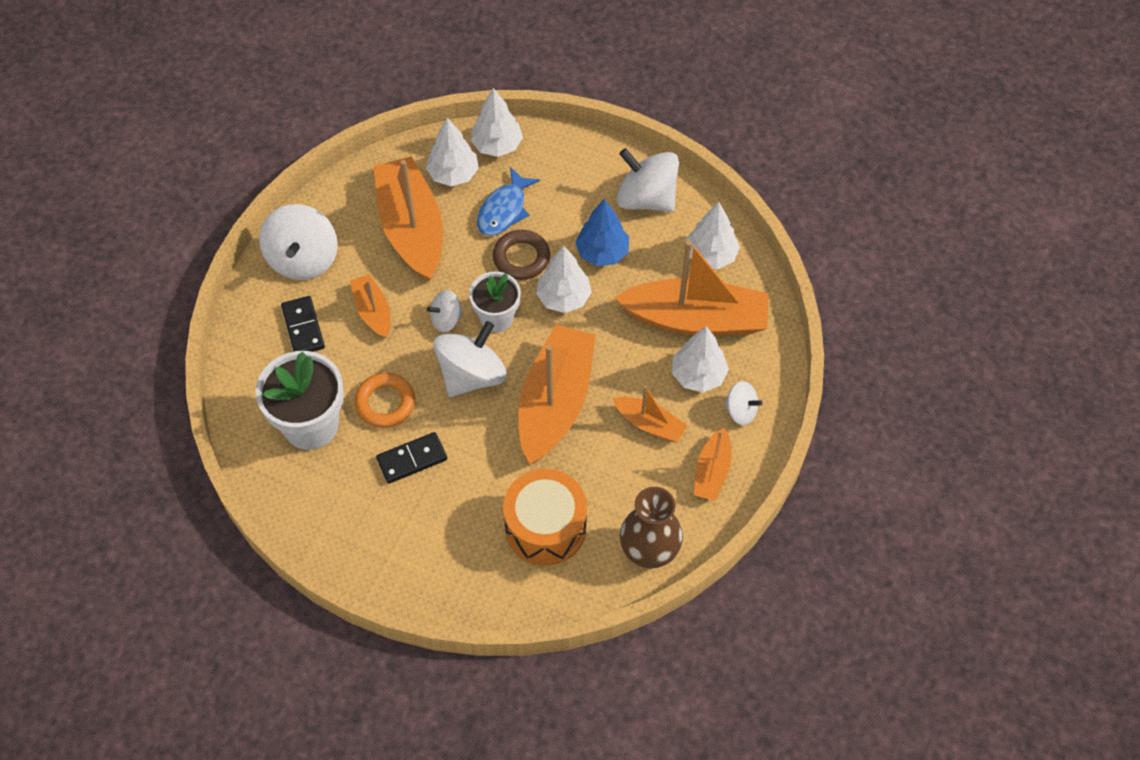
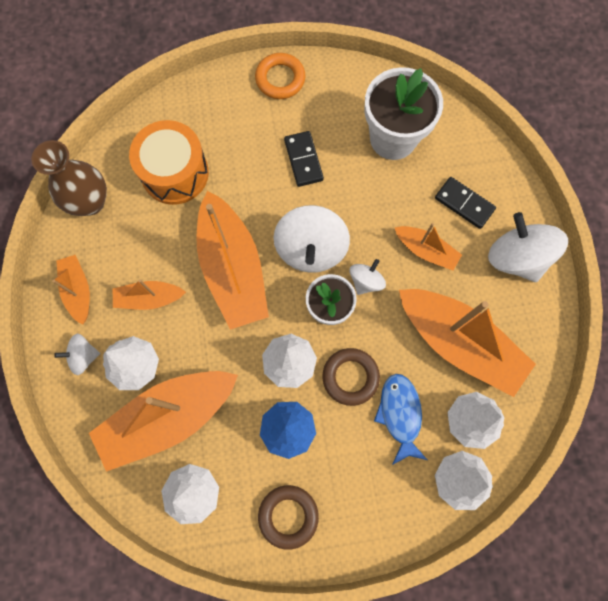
camera: 145 degrees right, 15 degrees up
(385, 403) = (355, 187): orange ring -> orange ring (280, 79)
(412, 459) = (303, 160): black domino -> black domino turned 45 degrees counterclockwise
(646, 198) = (288, 516): white spinning top -> brown ring

